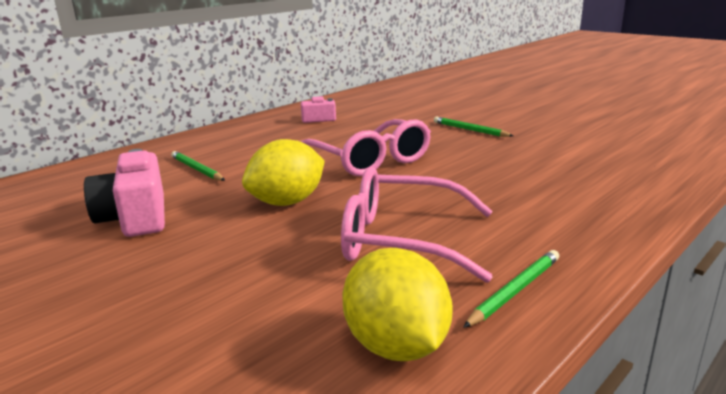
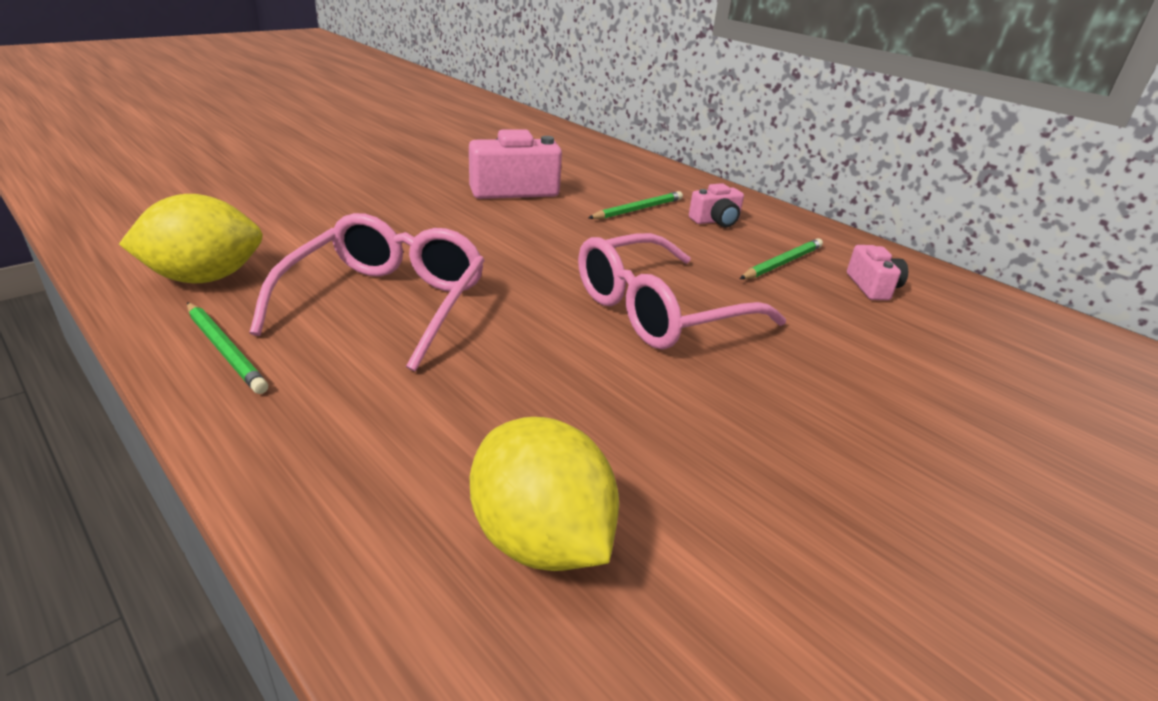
camera: 90 degrees right, 10 degrees up
(222, 148) = (716, 221): none -> pink camera
(287, 202) = (522, 250): yellow lemon -> yellow lemon (540, 539)
(470, 130) = (855, 443): green pencil -> green pencil (782, 263)

